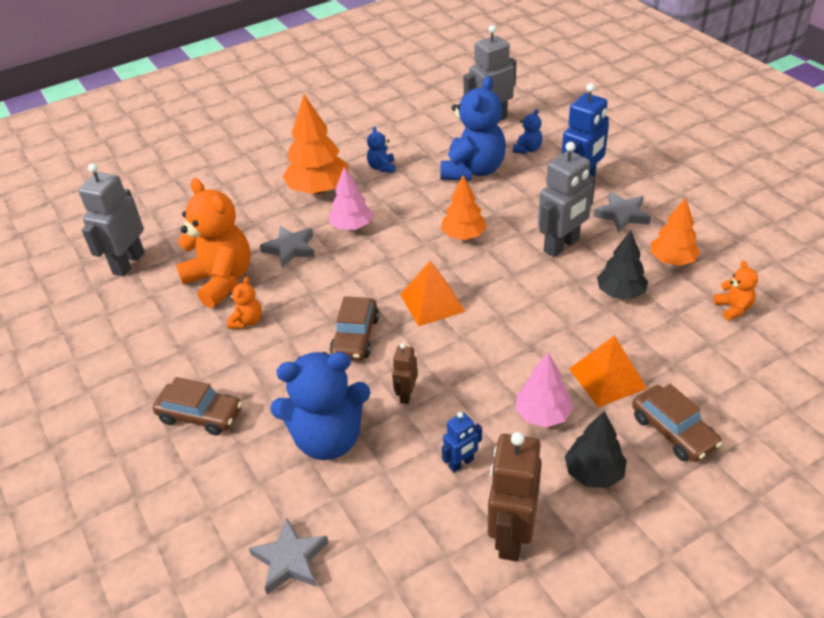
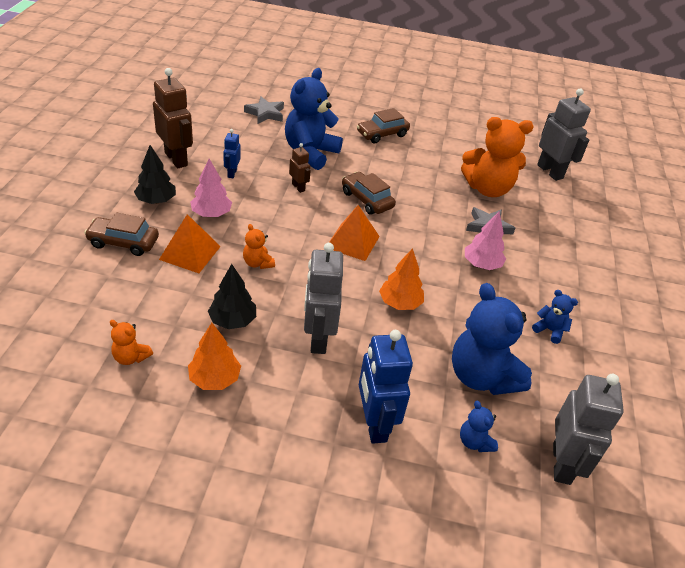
camera: 125 degrees right, 0 degrees up
(247, 321) = (435, 178): orange teddy bear -> orange teddy bear (258, 263)
(318, 189) = (552, 280): orange tree -> none
(622, 215) = (300, 407): grey star -> none

